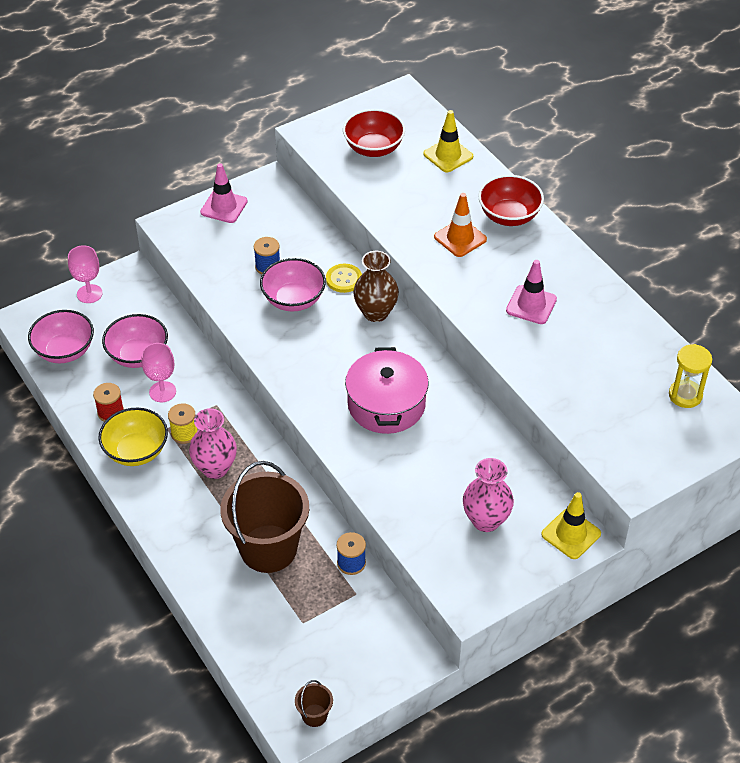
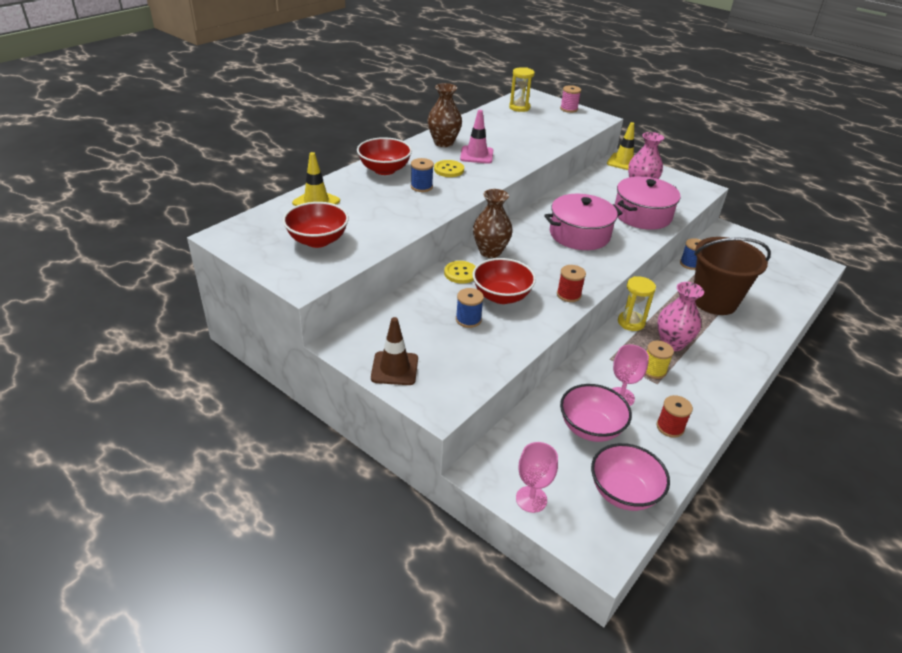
camera: 110 degrees left, 10 degrees down
(136, 451) = (695, 396): yellow bowl -> none
(224, 207) = (394, 368): pink traffic cone -> brown traffic cone
(263, 446) = (631, 322): none -> yellow hourglass
(275, 353) = (568, 295): none -> red spool
(293, 300) = (501, 296): pink bowl -> red bowl
(314, 715) = (804, 260): brown bucket -> none
(412, 489) = (642, 215): none -> pink pot
(460, 238) = (421, 187): orange traffic cone -> blue spool
(496, 270) = (449, 170): none -> yellow button
(573, 282) = (443, 143): none -> brown vase
(674, 457) = (569, 109): none -> pink spool

